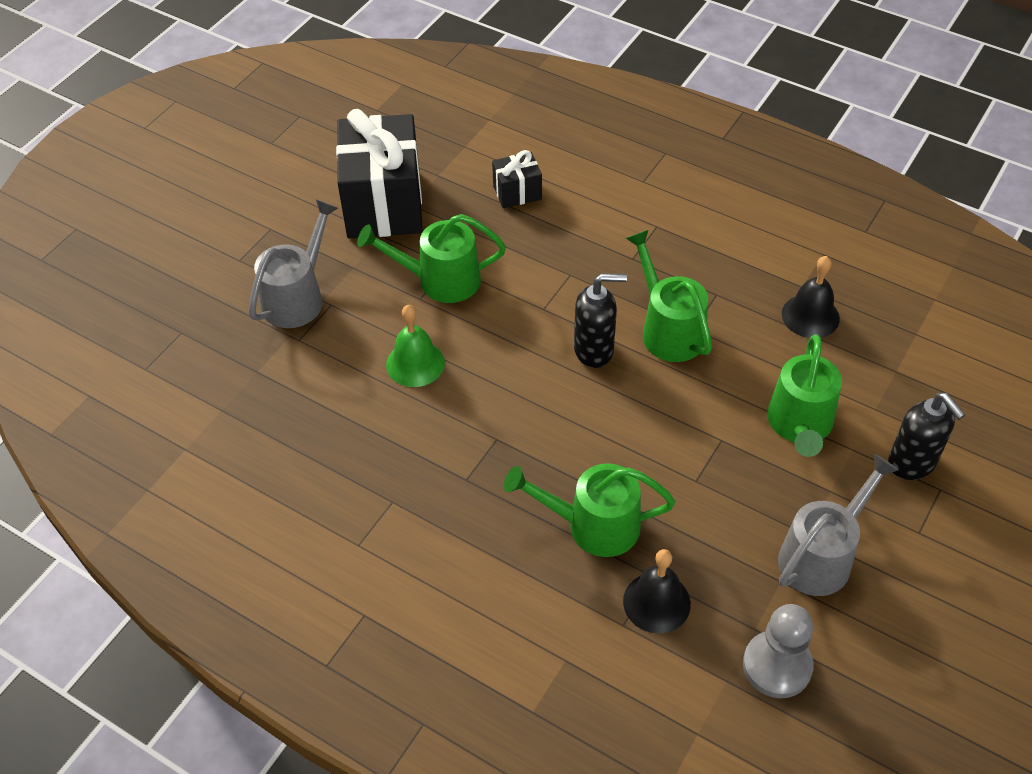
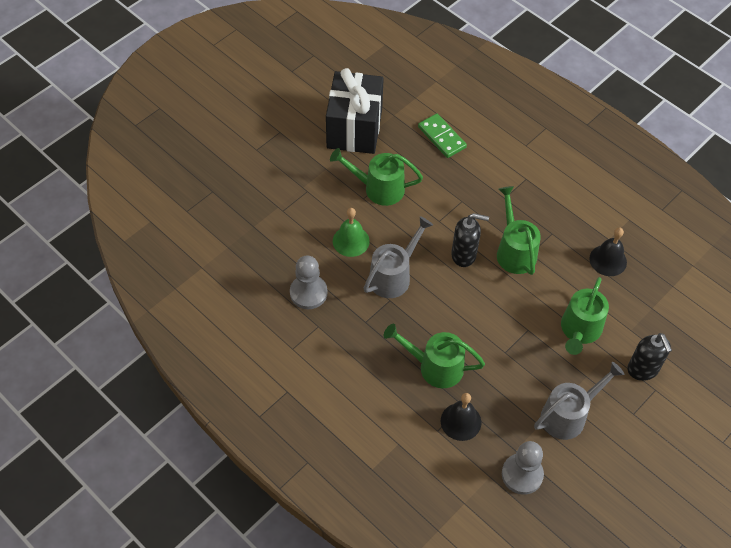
camera: 10 degrees right, 5 degrees up
(298, 297) = (287, 182): grey watering can -> grey watering can (393, 276)
(366, 453) = (308, 293): none -> grey pawn
(517, 192) = (441, 137): black gift -> green domino

